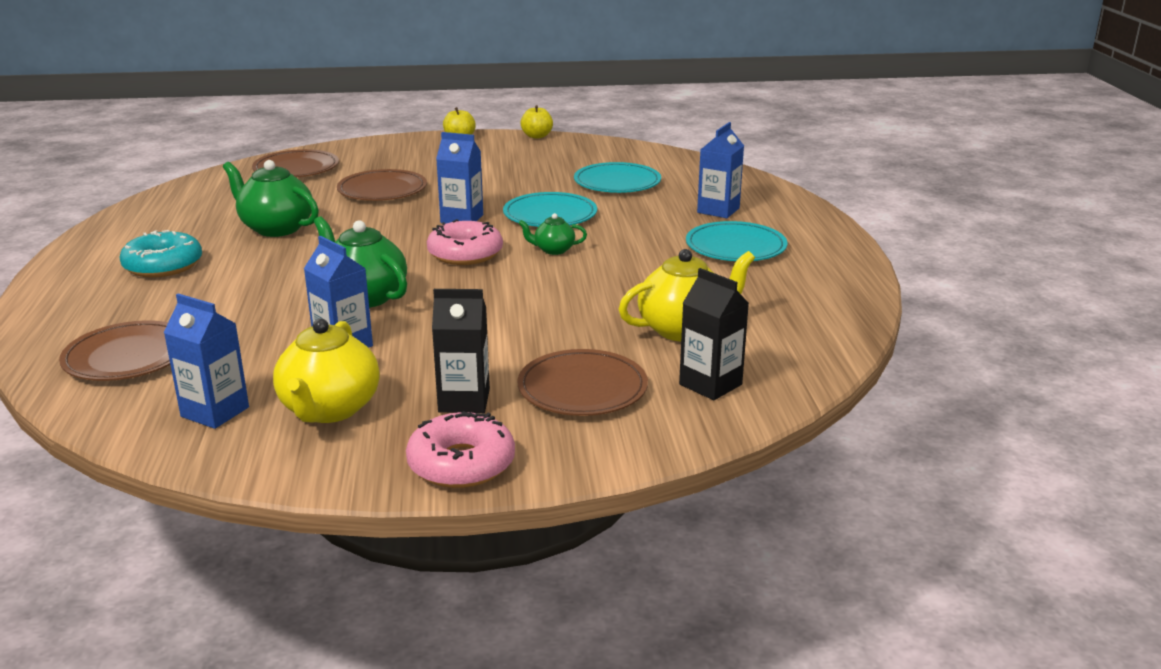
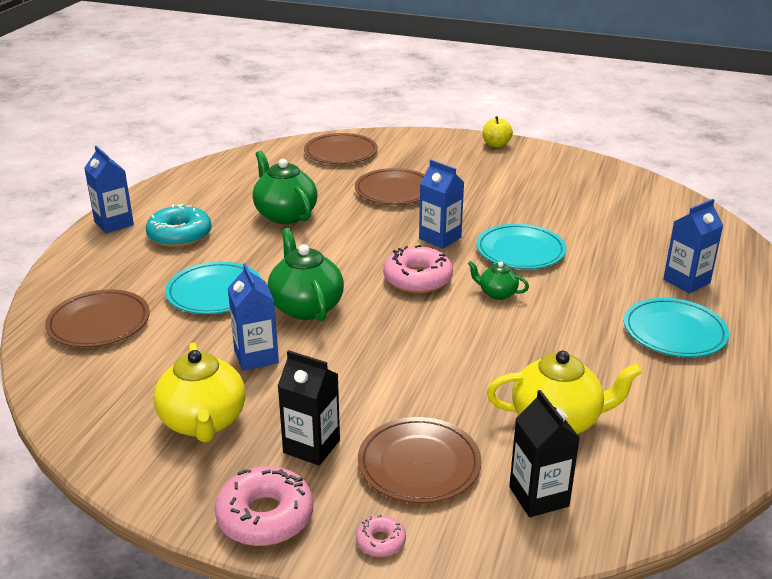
camera: 25 degrees right, 5 degrees up
(215, 412) = (122, 398): blue carton -> blue carton (114, 223)
(329, 409) = (203, 422): yellow teapot -> yellow teapot turned 45 degrees counterclockwise
(537, 136) = (568, 154): yellow apple -> none
(592, 452) = (380, 541): none -> pink donut
(617, 182) = (608, 225): turquoise plate -> turquoise plate (214, 292)

